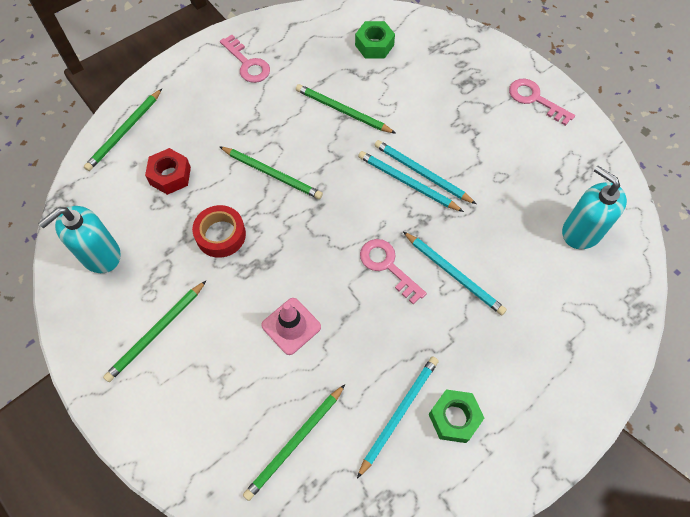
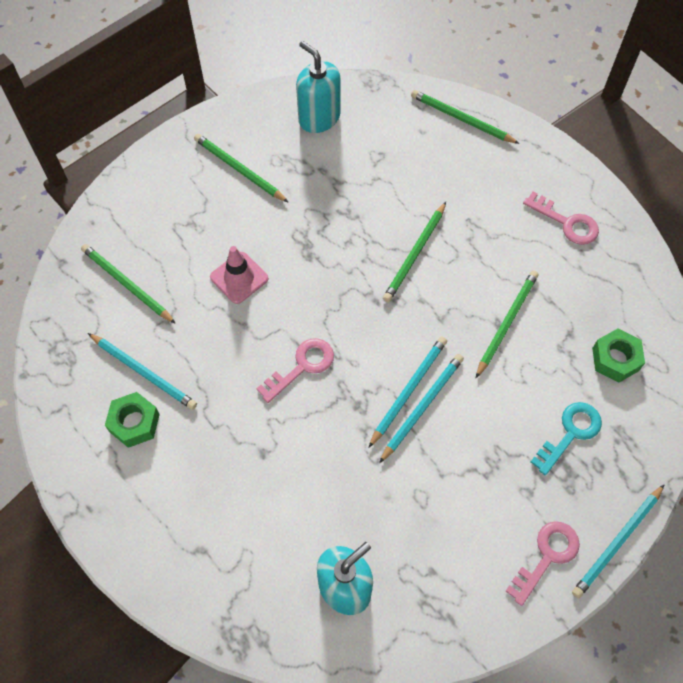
camera: 90 degrees right, 0 degrees up
(170, 176) = (409, 163): red nut -> none
(221, 235) = (340, 212): red tape -> none
(247, 64) = (566, 223): pink key -> pink key turned 105 degrees counterclockwise
(437, 77) = (570, 433): none -> turquoise key
(453, 274) = (291, 433): turquoise pencil -> turquoise pencil (617, 542)

